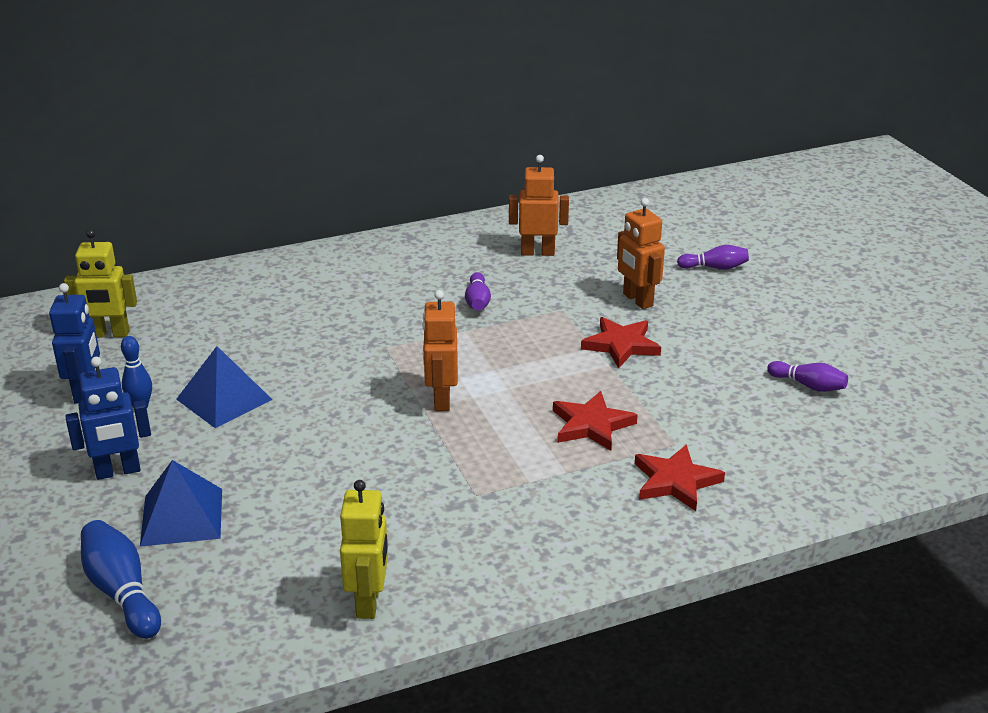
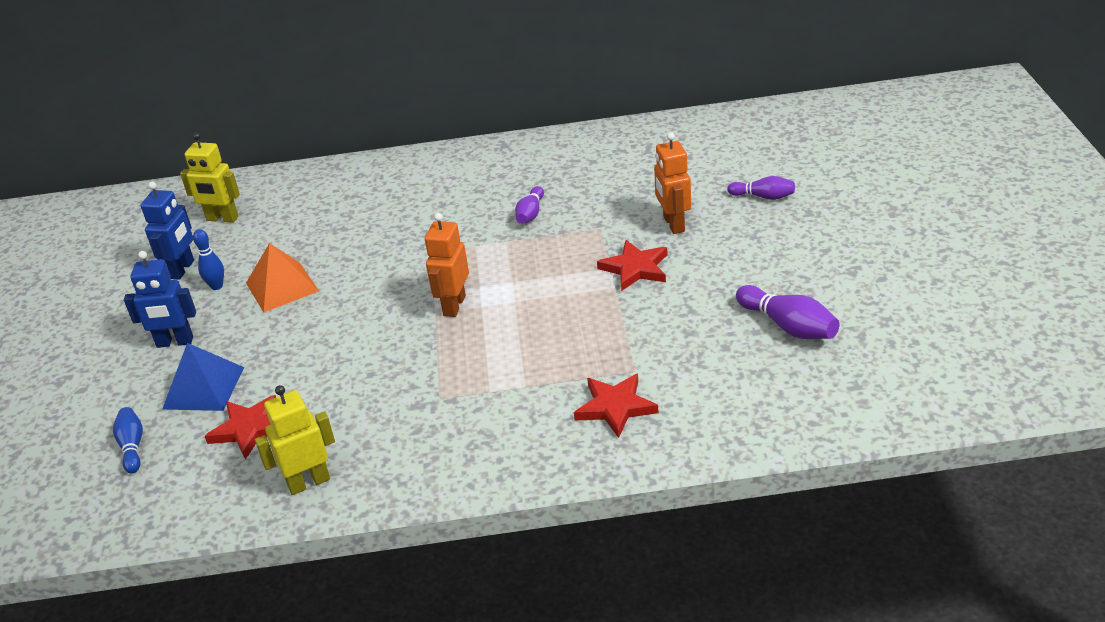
camera: 20 degrees right, 5 degrees up
(122, 592) = (132, 446): blue bowling pin -> blue bowling pin, size x0.65
(224, 399) = (282, 287): blue pyramid -> orange pyramid
(369, 602) = (309, 482): yellow robot -> yellow robot turned 135 degrees counterclockwise
(537, 252) = (607, 169): orange robot -> none
(591, 425) = (569, 344): red star -> red star (249, 429)
(808, 385) = (788, 326): purple bowling pin -> purple bowling pin, size x1.55

